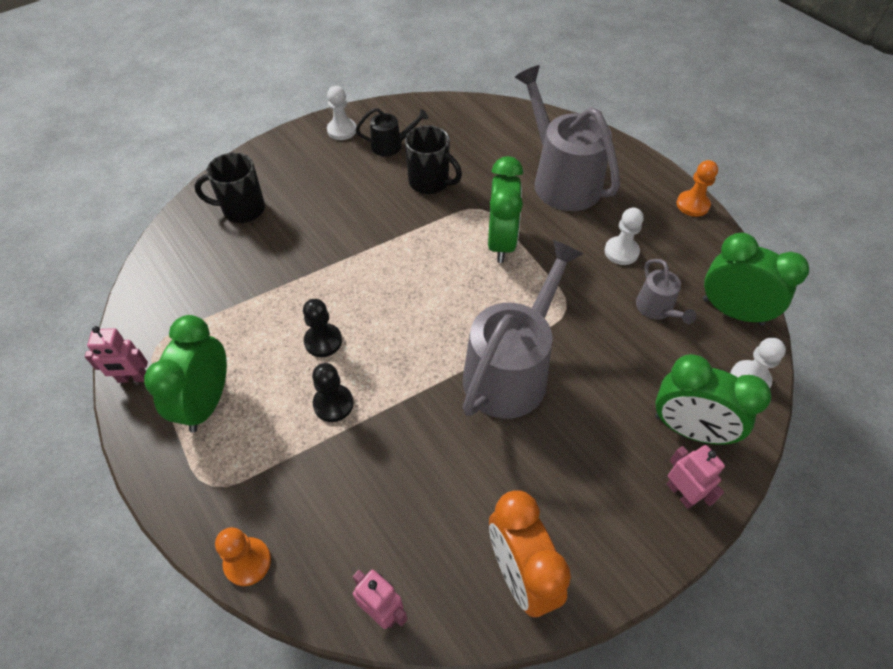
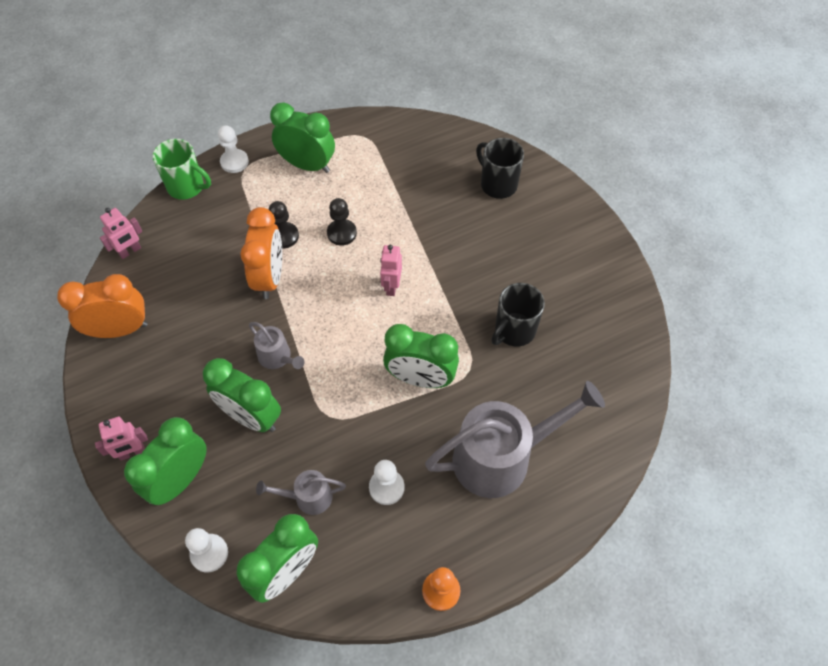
camera: 100 degrees right, 5 degrees up
(133, 378) = (340, 126): pink robot -> pink robot (391, 286)
(242, 209) = (497, 184): black mug -> black mug turned 45 degrees counterclockwise
(247, 562) = (187, 187): orange pawn -> green mug
(342, 130) = (602, 263): white pawn -> white pawn (234, 162)
(391, 145) = (574, 303): black watering can -> none
(401, 405) = (269, 278): none -> orange clock
(511, 370) = (277, 357): grey watering can -> grey watering can, size x0.47
(591, 379) = (251, 417): none -> green clock

